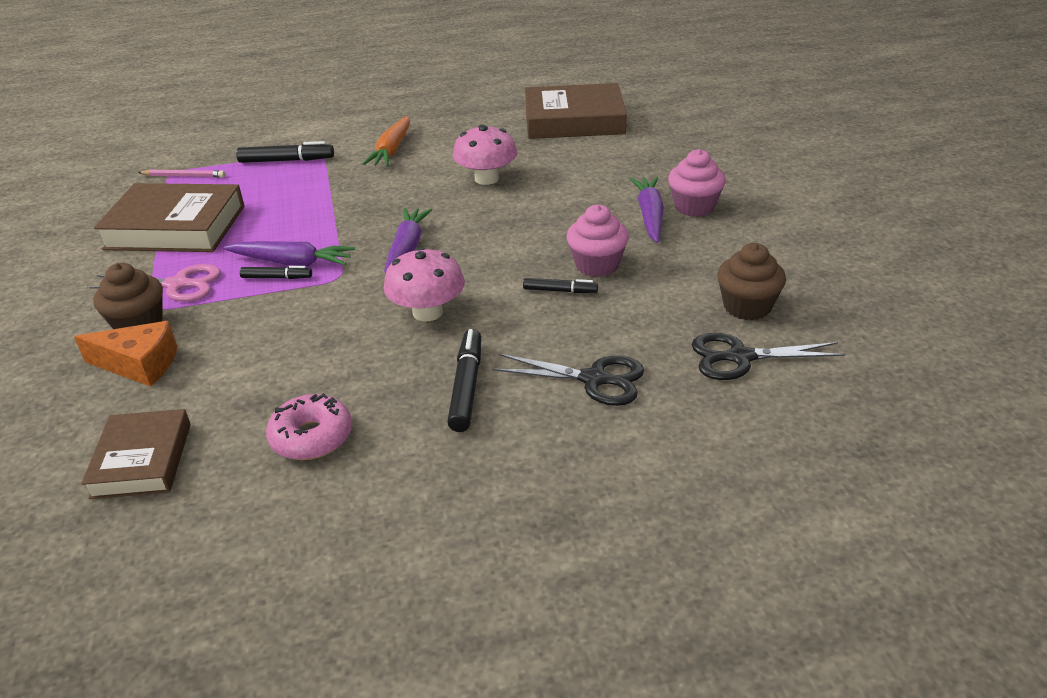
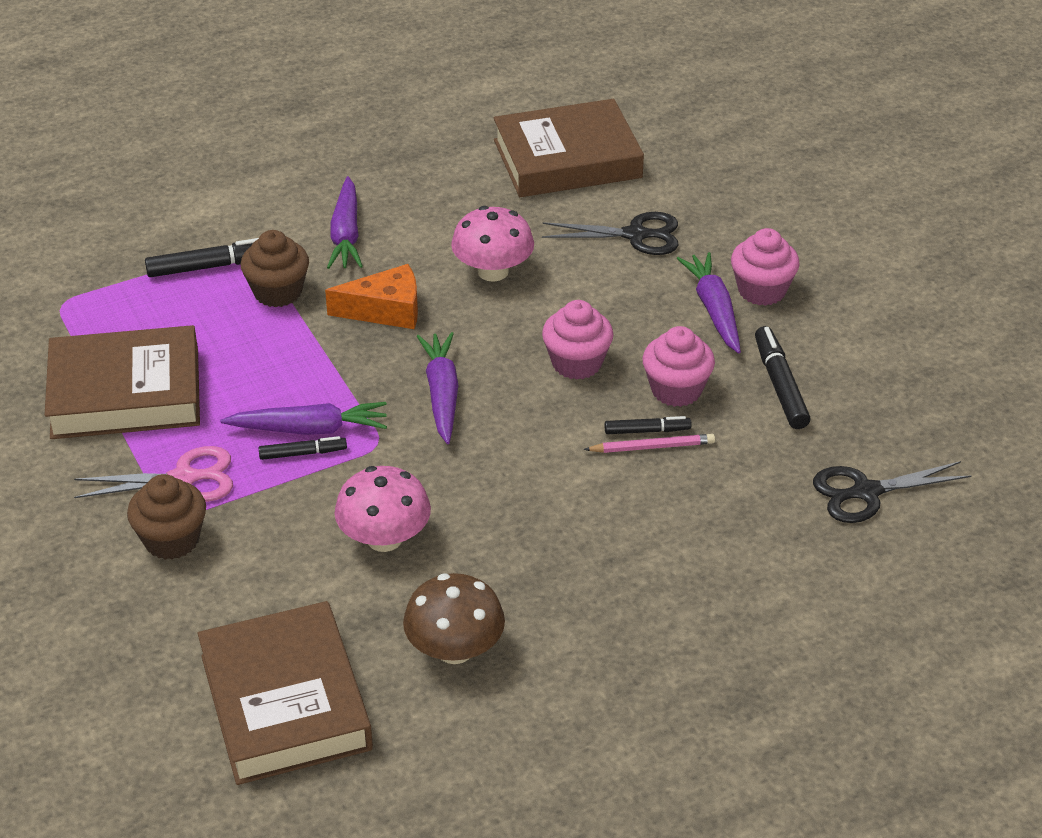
camera: 15 degrees left, 5 degrees up
(139, 364) = (207, 591): orange cheese -> orange cheese (386, 310)
(142, 460) = (285, 702): brown book -> brown book, size x1.63
(184, 176) = (83, 308): pink pencil -> pink pencil (652, 447)
(311, 437) = (455, 649): pink donut -> brown mushroom
(392, 150) = (346, 234): orange carrot -> purple carrot
(427, 312) = (508, 479): pink mushroom -> pink mushroom (384, 538)
(466, 387) = (592, 567): black marker -> black marker (780, 385)
(523, 240) = (577, 363): none -> pink cupcake
(594, 379) = (723, 539): black scissors -> black scissors (635, 235)
(747, 307) = (857, 427): brown cupcake -> brown cupcake (278, 292)

